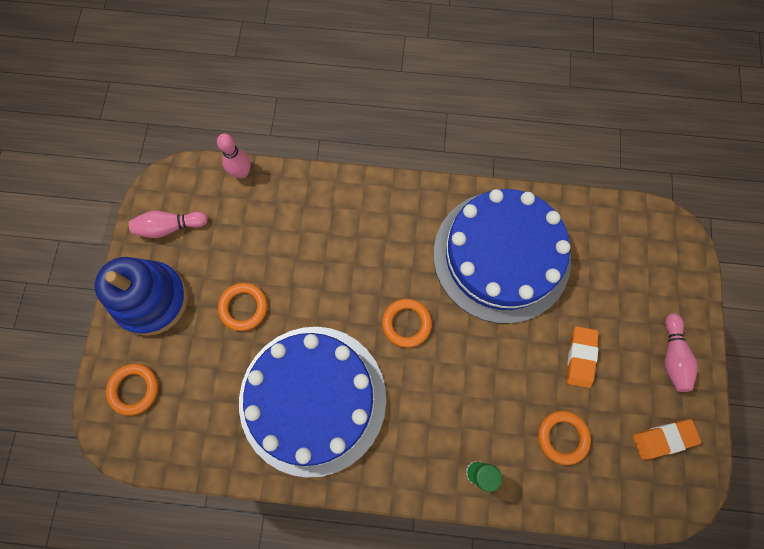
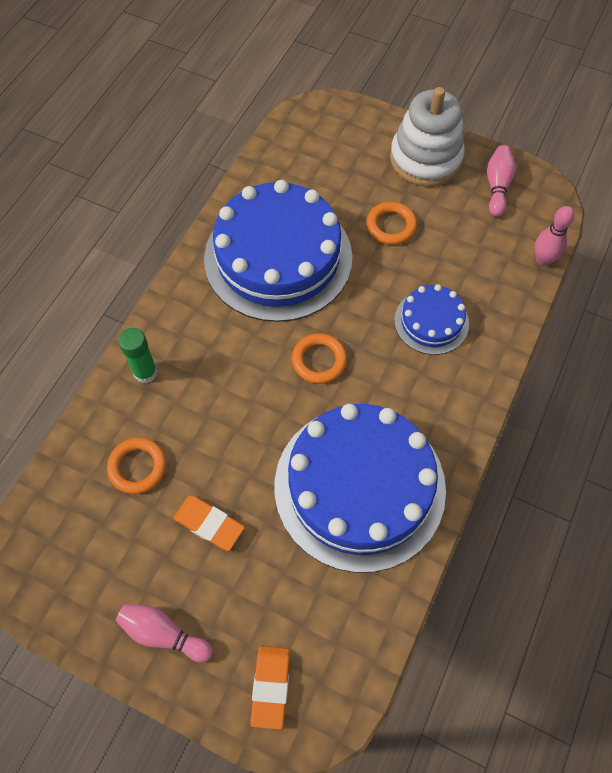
camera: 110 degrees right, 10 degrees down
(134, 389) = (345, 131): orange ring -> none
(152, 299) = (425, 159): blue stacking toy -> white stacking toy
(335, 244) = (431, 321): none -> blue cake
(663, 439) = (83, 575): orange eraser -> orange eraser (271, 687)

